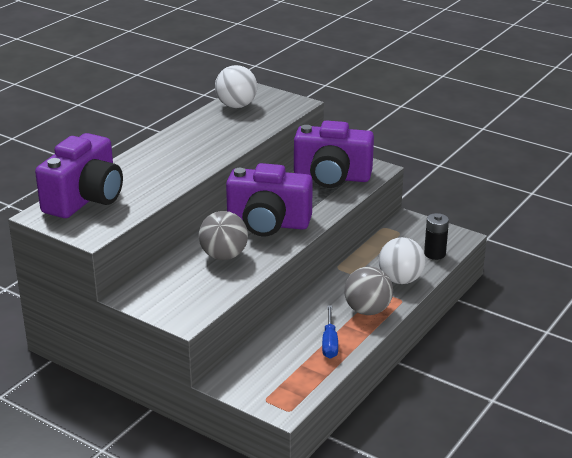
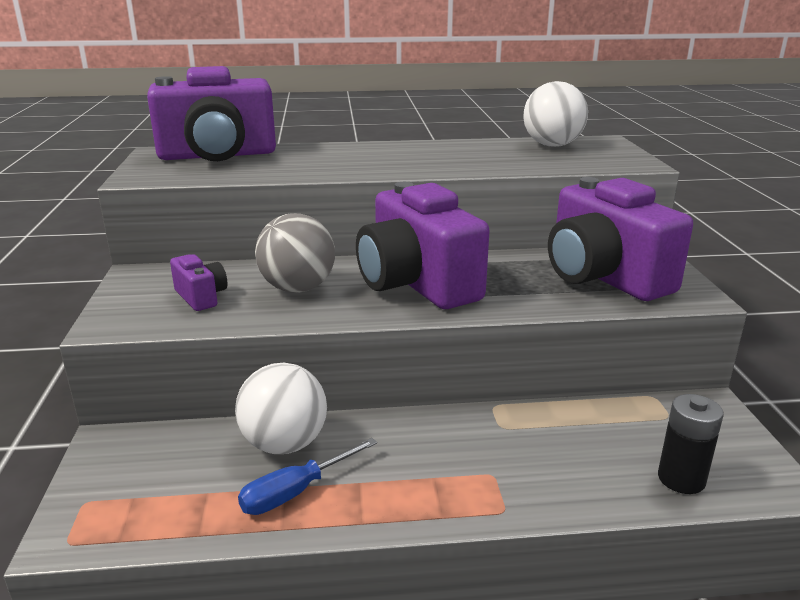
camera: 50 degrees right, 5 degrees down
(192, 285) = (201, 297): none -> purple camera
(367, 310) = (427, 487): grey ball -> none
(400, 280) = (555, 479): white ball -> white ball (284, 444)

